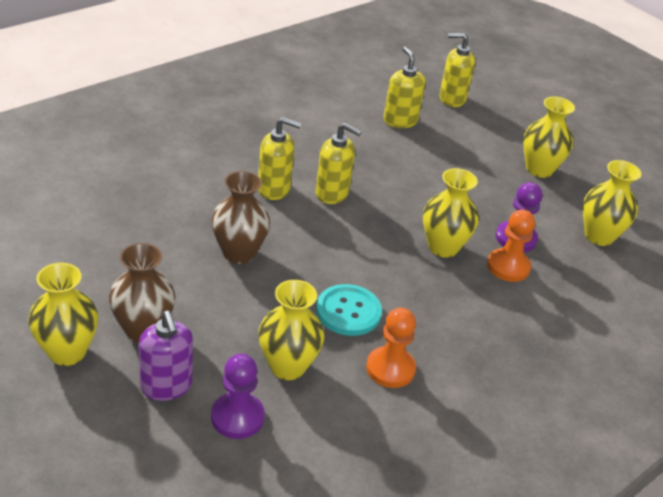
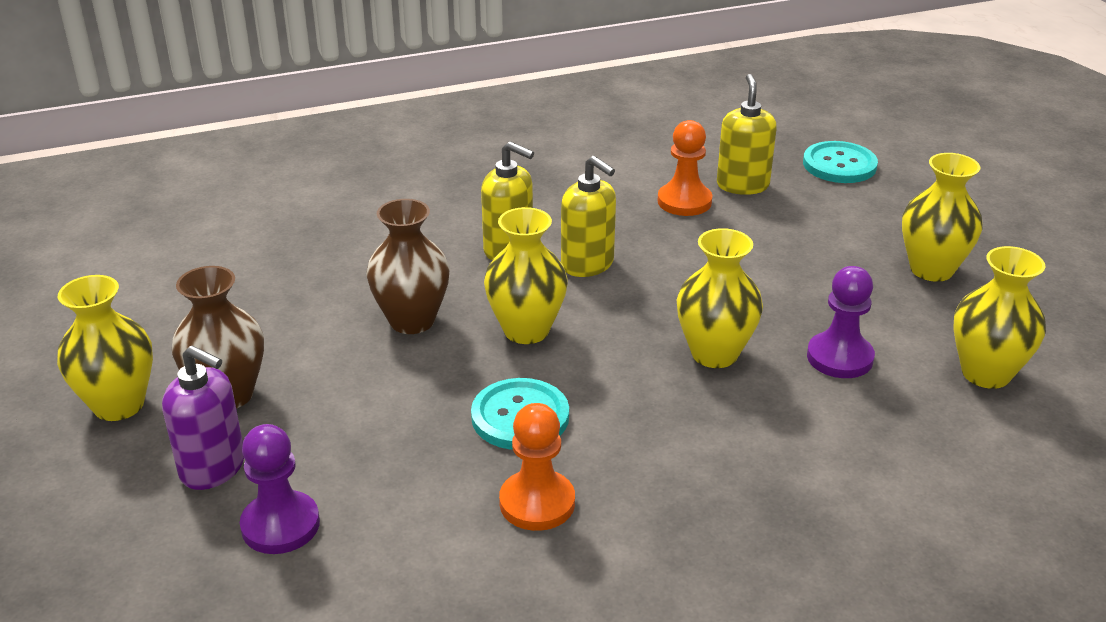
camera: 25 degrees right, 5 degrees down
(166, 386) = (213, 468): purple soap dispenser -> purple soap dispenser turned 60 degrees counterclockwise
(287, 366) = (390, 473): yellow vase -> yellow vase (526, 330)
(452, 99) = (839, 165): yellow soap dispenser -> turquoise button
(508, 267) = (805, 394): orange pawn -> orange pawn (684, 201)

